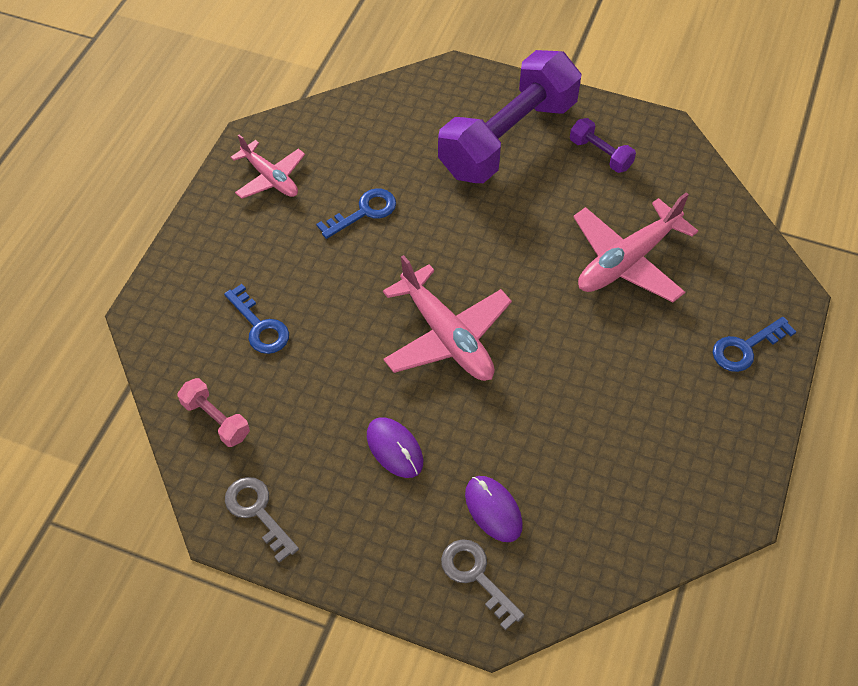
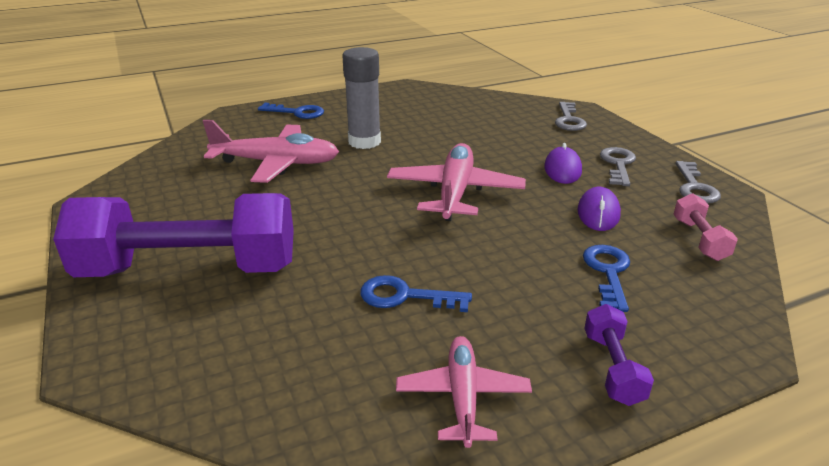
camera: 135 degrees left, 25 degrees down
(352, 502) = (618, 164): none -> grey key
(493, 510) = (529, 130): purple mouse -> purple mouse (598, 213)
(600, 154) = (161, 216): purple dumbbell -> purple dumbbell (612, 368)
(610, 350) = (364, 142): none -> grey glue stick

